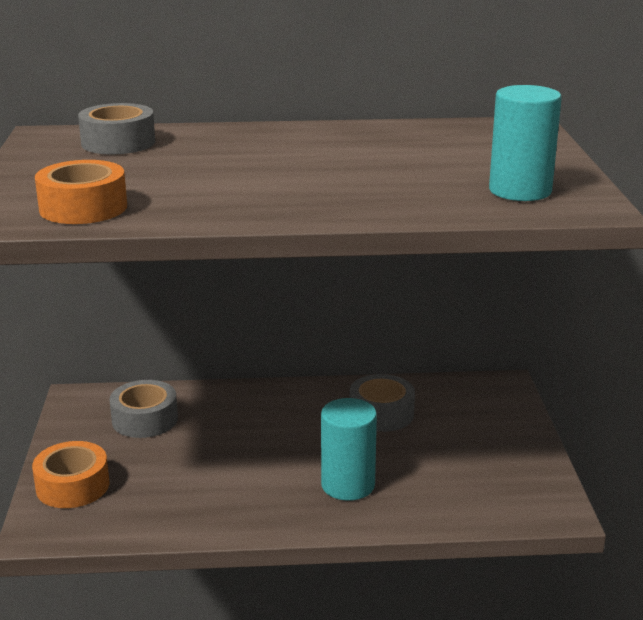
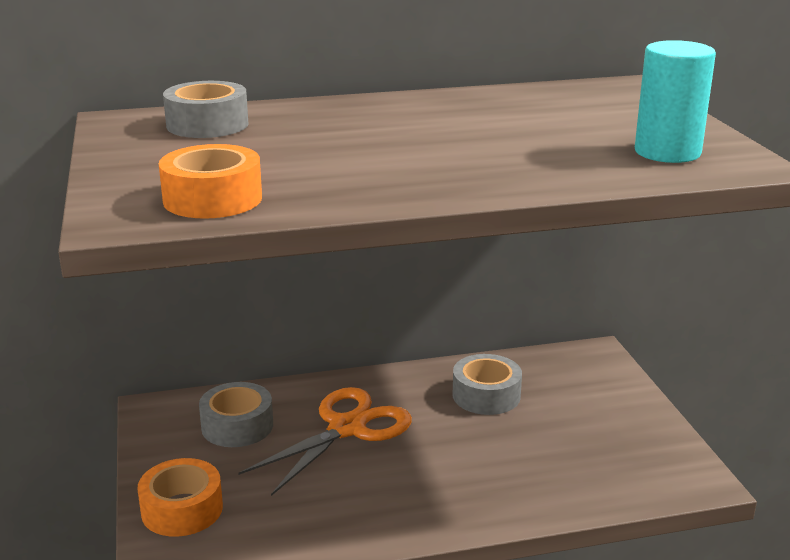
camera: 10 degrees left, 0 degrees up
(242, 431) = (347, 428): none -> orange scissors
(348, 485) = (480, 476): turquoise cylinder -> none

